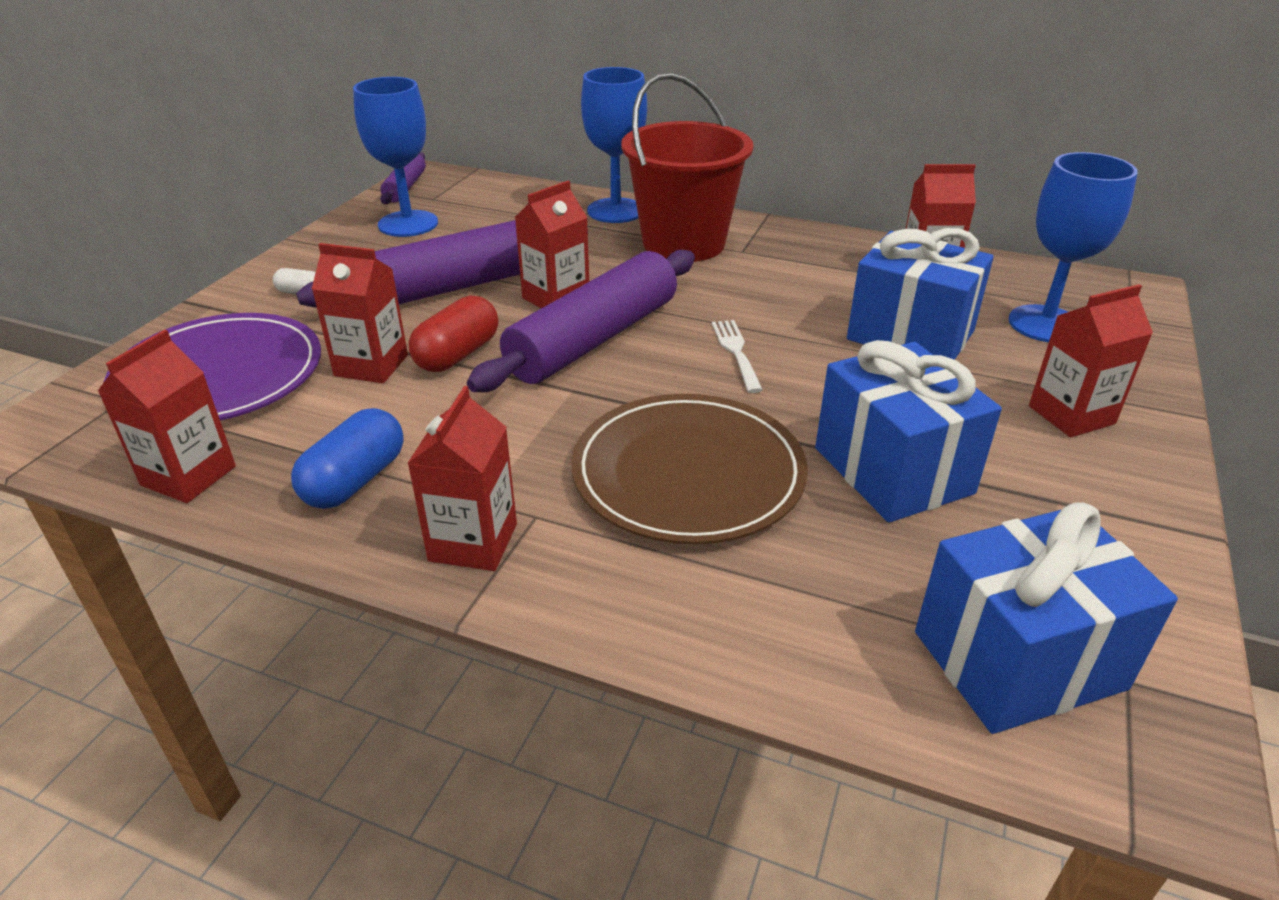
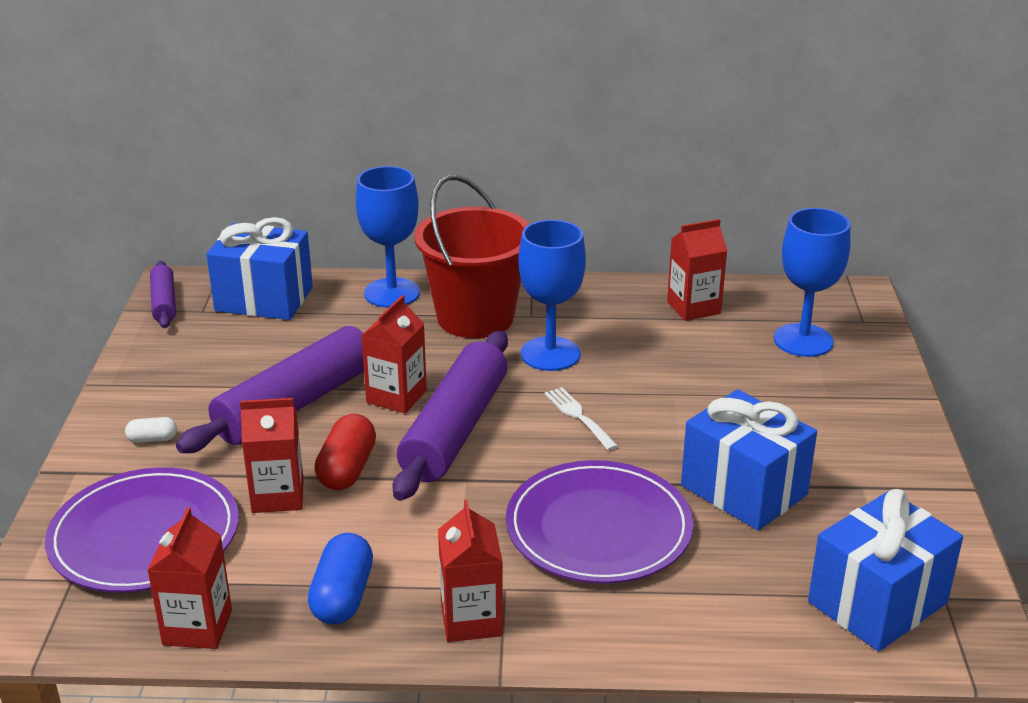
camera: 20 degrees left, 5 degrees down
(408, 224) = (199, 344): blue goblet -> blue goblet (550, 354)
(688, 473) = (598, 527): brown plate -> purple plate
(910, 335) = (707, 372): blue gift -> blue gift (264, 299)
(1071, 415) = (848, 416): red carton -> none

